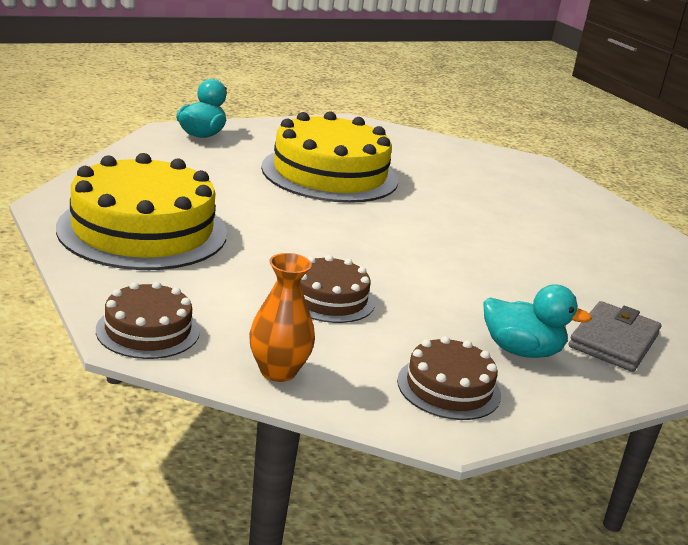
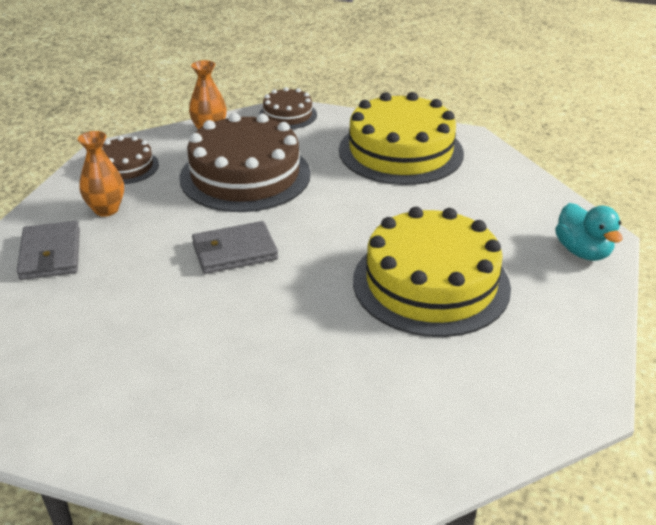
camera: 140 degrees right, 10 degrees up
(329, 298) = (245, 175): brown cake -> brown cake, size x1.98
(437, 254) = (234, 251): none -> grey wallet
(521, 351) = (106, 209): turquoise duck -> orange vase

